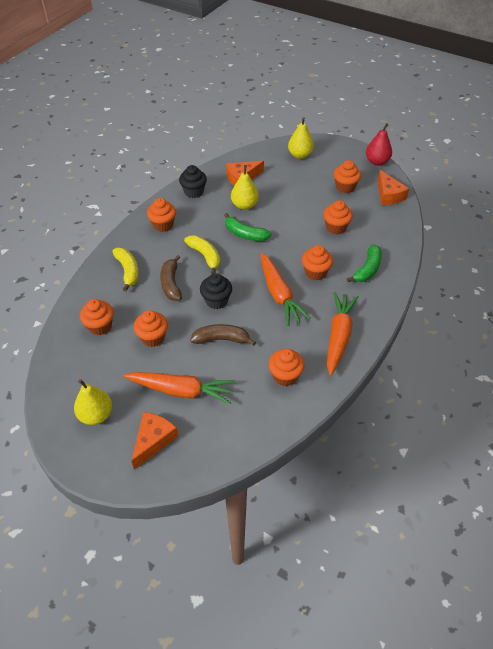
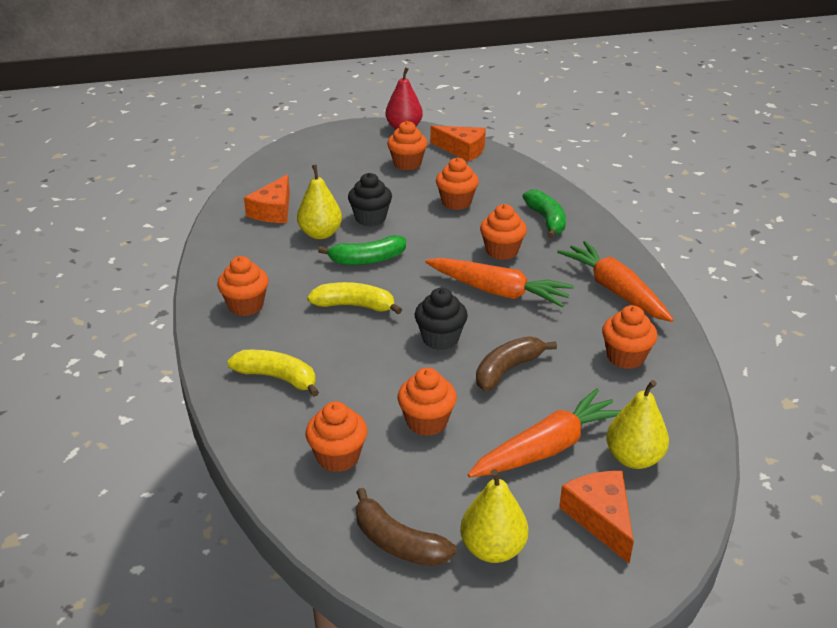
camera: 45 degrees left, 15 degrees down
(171, 283) = (357, 356): brown banana -> brown banana (397, 542)
(194, 192) = (232, 253): black cupcake -> black cupcake (370, 218)
(300, 155) = (309, 159): yellow pear -> yellow pear (633, 458)

